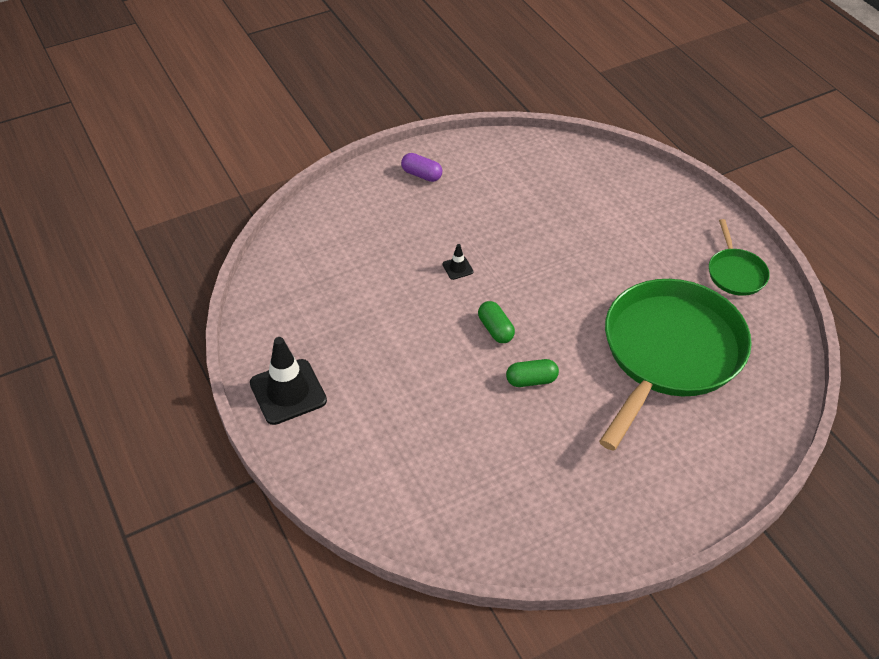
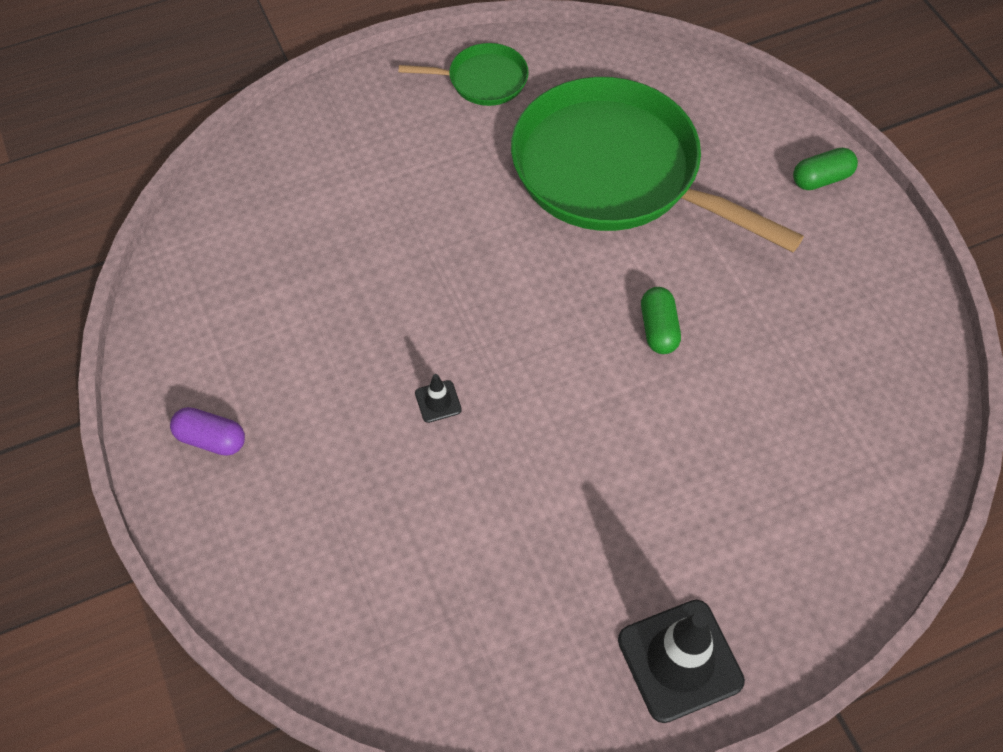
camera: 85 degrees left, 10 degrees up
(421, 175) = (211, 439): purple capsule -> purple capsule turned 75 degrees clockwise
(495, 329) = (565, 363): green capsule -> green capsule (821, 179)

